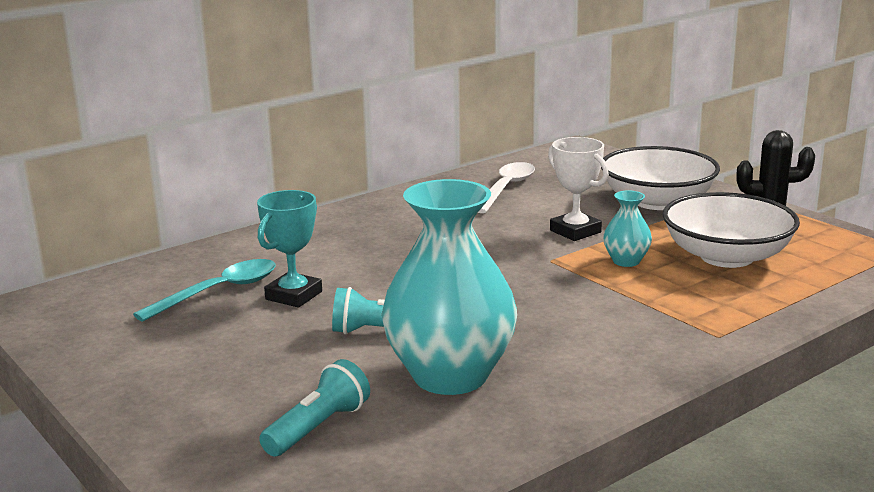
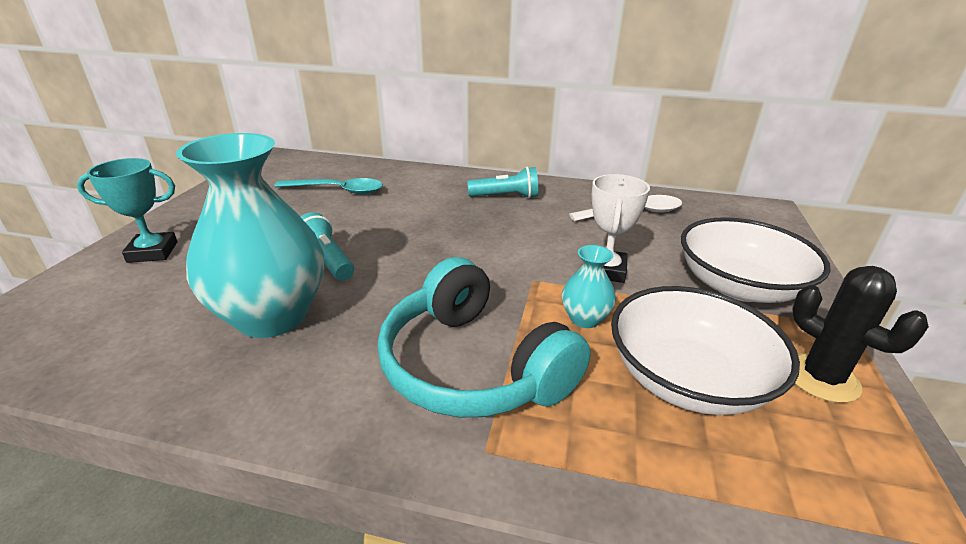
camera: 50 degrees right, 10 degrees up
(294, 295) = (355, 212): turquoise trophy -> turquoise trophy (153, 252)
(318, 427) = (157, 294): turquoise flashlight -> turquoise flashlight (506, 196)
(630, 314) = (473, 365): none -> turquoise headphones

